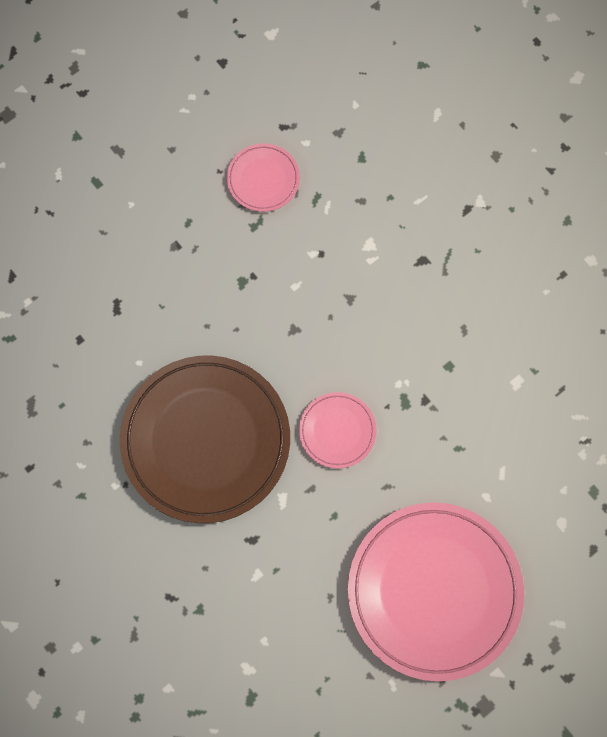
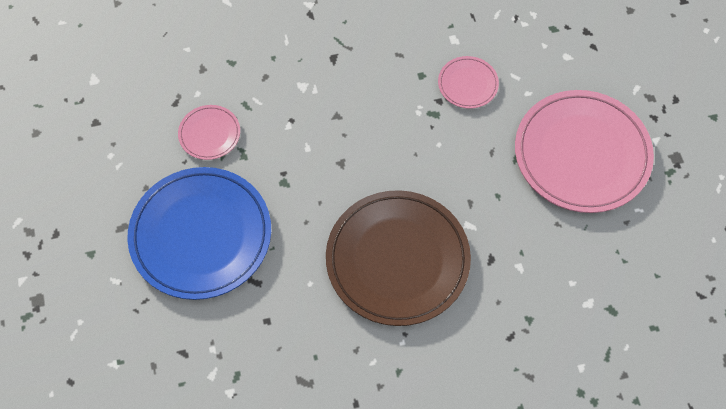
camera: 65 degrees left, 10 degrees down
(143, 229) = (201, 235): none -> blue plate
(337, 431) = (434, 166): pink plate -> pink plate (467, 84)

